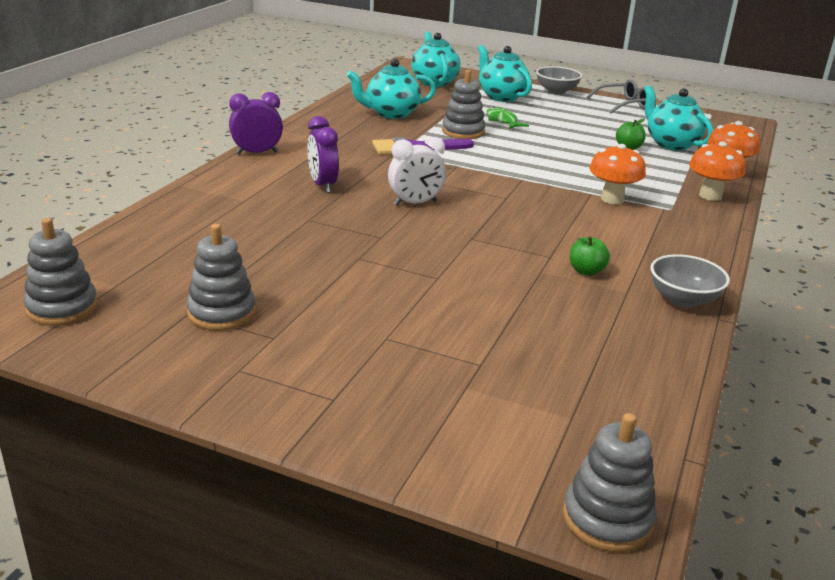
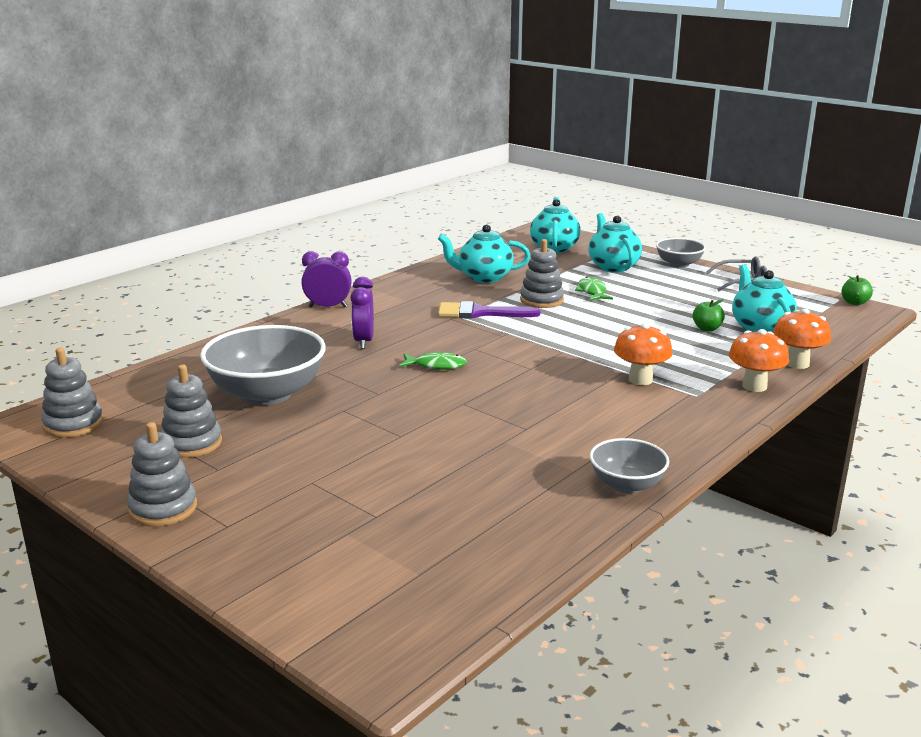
camera: 20 degrees right, 5 degrees down
(264, 249) = (267, 394): none -> grey bowl
(415, 203) = (436, 365): white clock -> green fish
(586, 271) = (550, 446): green apple -> green apple (854, 303)
(607, 519) = (377, 662): grey stacking toy -> grey stacking toy (163, 508)

